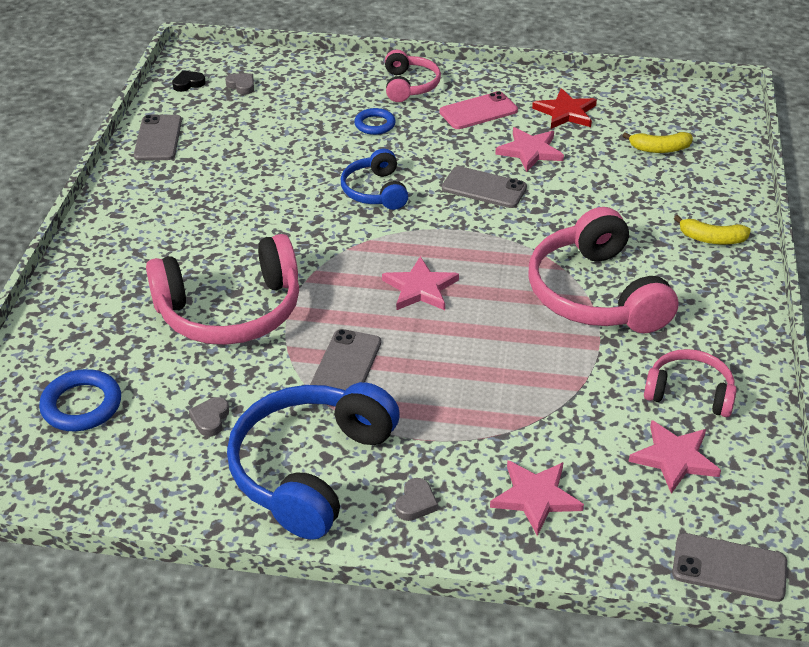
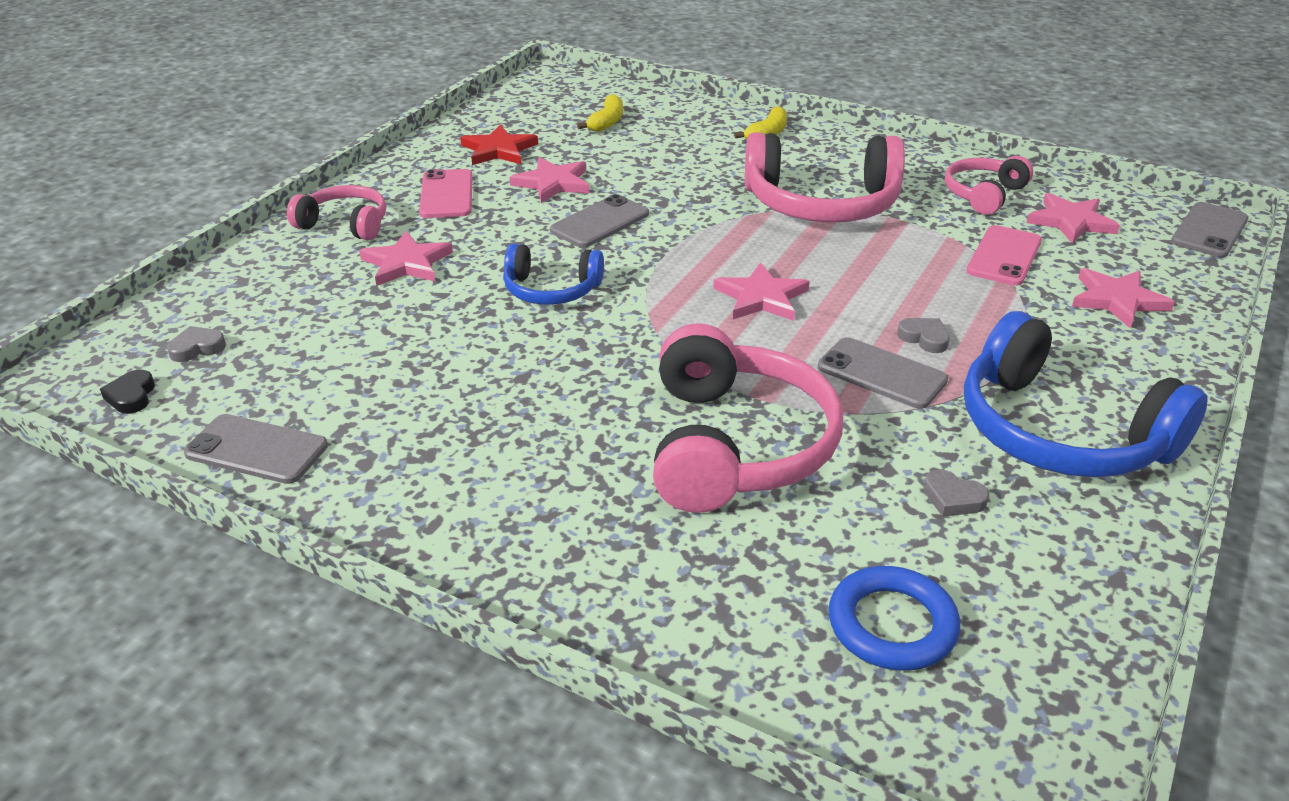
camera: 70 degrees left, 5 degrees down
(375, 124) = (406, 263): blue ring -> pink star
(416, 503) = (1121, 371): grey heart -> grey heart (924, 338)
(572, 416) = (1004, 256): none -> pink phone

